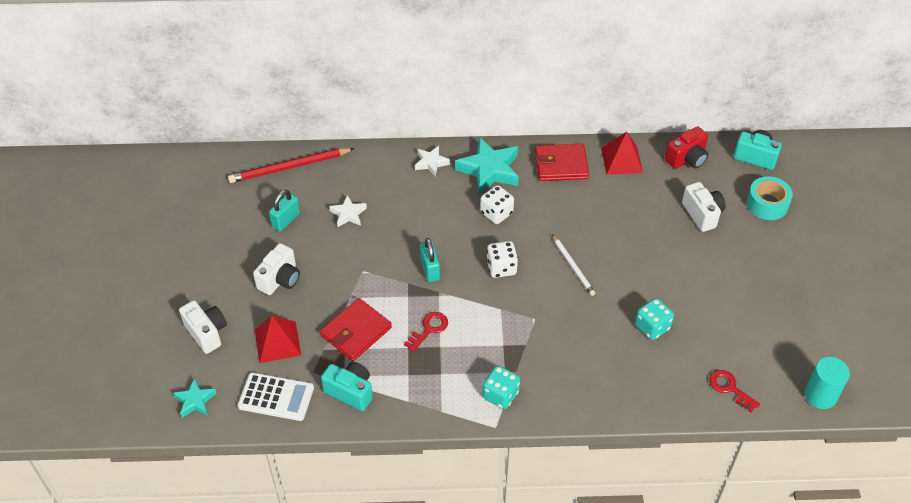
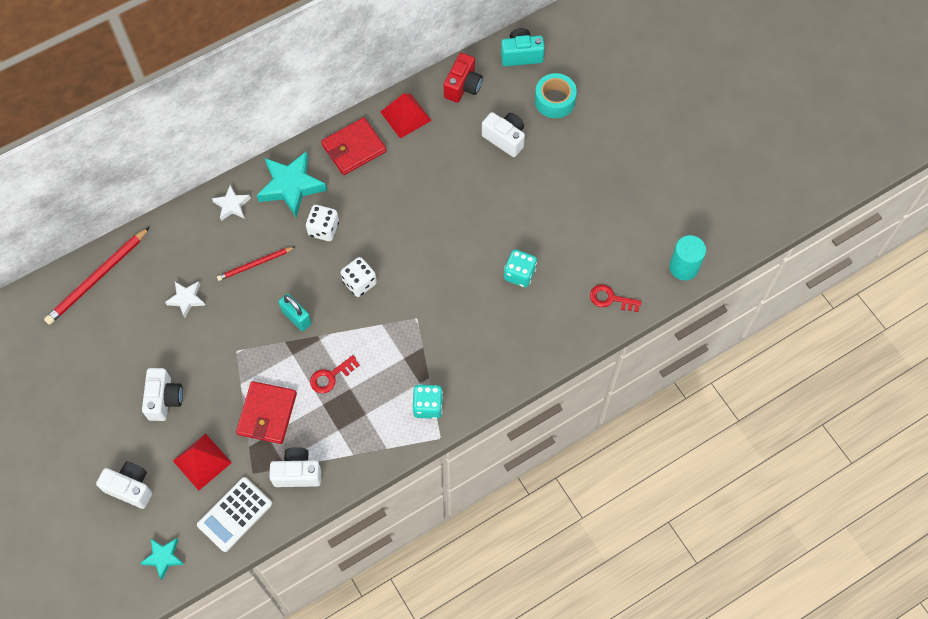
camera: 30 degrees left, 15 degrees up
(276, 397) = (235, 514): white calculator -> white calculator turned 150 degrees clockwise
(286, 220) = (130, 336): turquoise padlock -> none
(350, 391) = (297, 473): turquoise camera -> white camera
(421, 214) = (255, 264): none -> red pencil
(429, 329) = (330, 377): red key -> red key turned 135 degrees counterclockwise
(573, 266) = (421, 249): white pencil -> none

